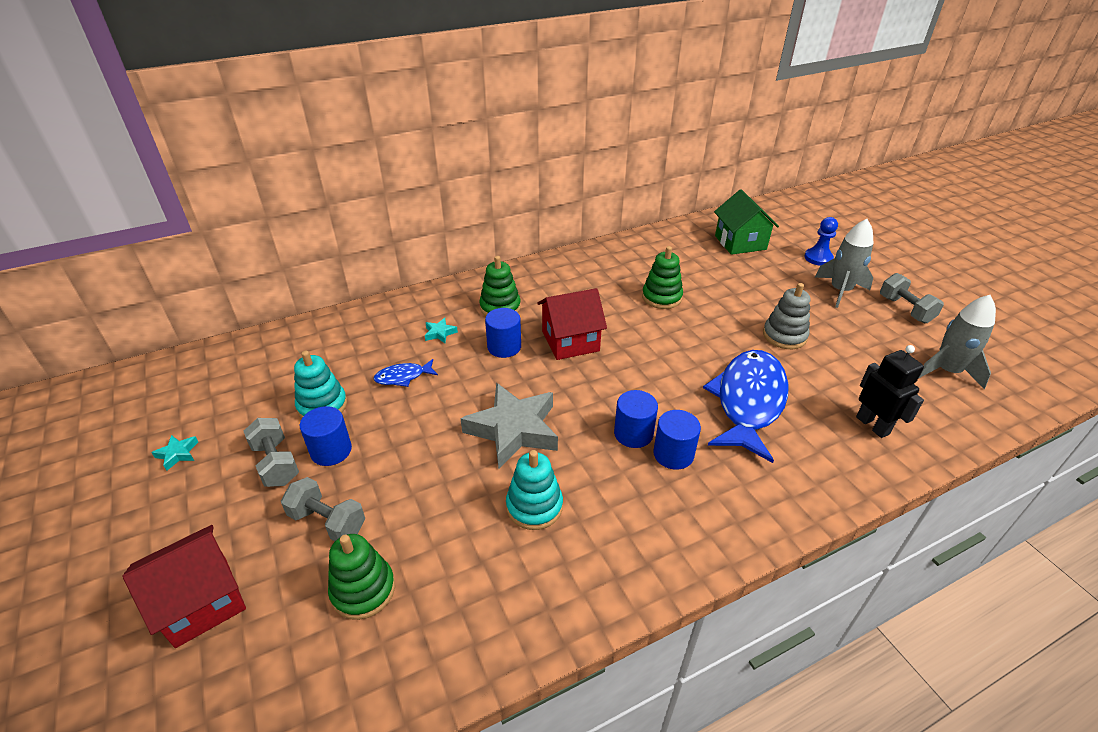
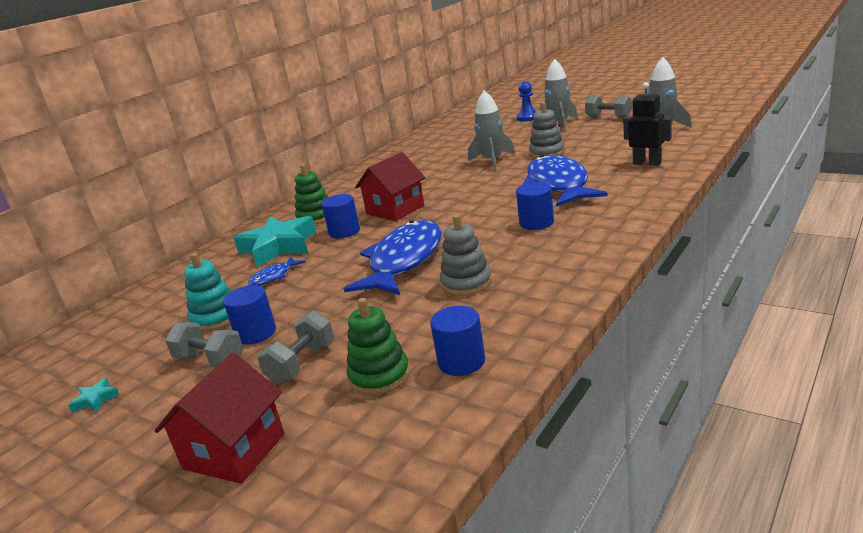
camera: 25 degrees left, 15 degrees down
(328, 522) = (302, 363): grey dumbbell -> grey dumbbell turned 60 degrees counterclockwise
(440, 333) = (278, 246): turquoise star -> turquoise star, size x2.49
(513, 430) = (403, 261): grey star -> blue fish
(534, 506) = (466, 283): turquoise stacking toy -> grey stacking toy
(633, 433) = (497, 226): blue cylinder -> blue cylinder (461, 362)
(661, 297) = (440, 169): green stacking toy -> none
(719, 317) = (492, 161): none -> grey rocket
(740, 242) = (466, 129): green house -> none

